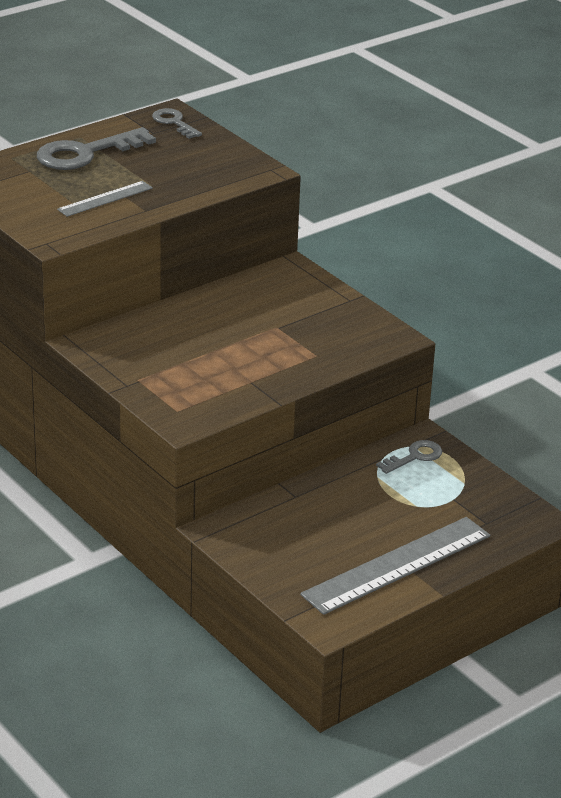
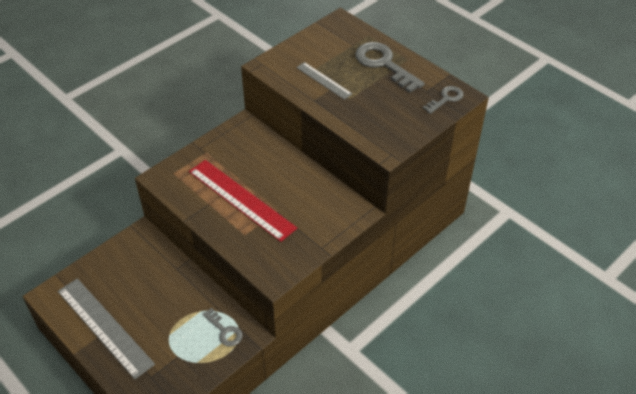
camera: 85 degrees right, 15 degrees up
(248, 353) = (241, 199): none -> red ruler

